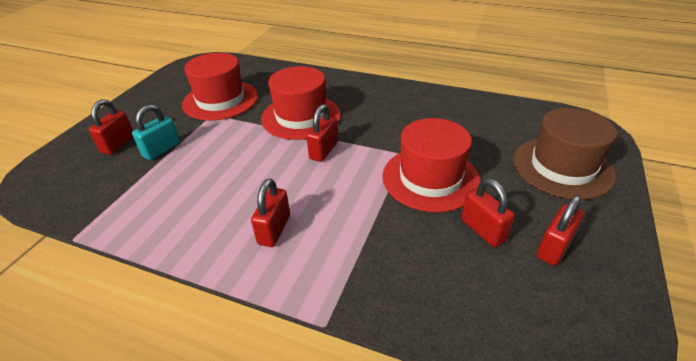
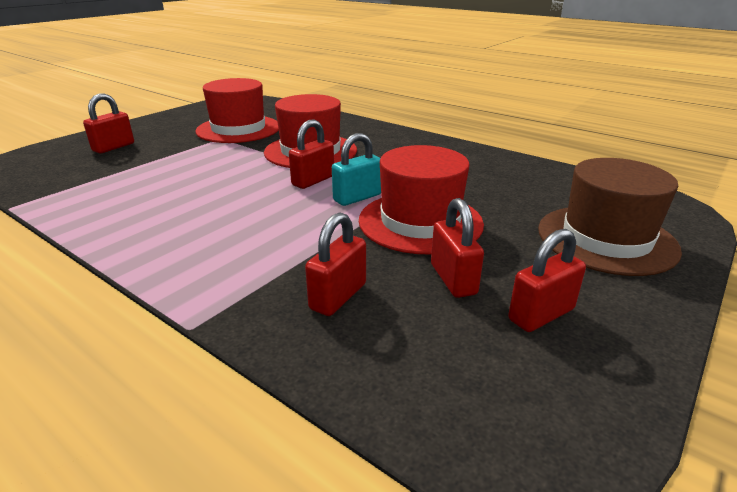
camera: 15 degrees right, 10 degrees down
(161, 150) = (149, 157): turquoise padlock -> turquoise padlock (357, 197)
(274, 230) = (205, 235): red padlock -> red padlock (338, 296)

